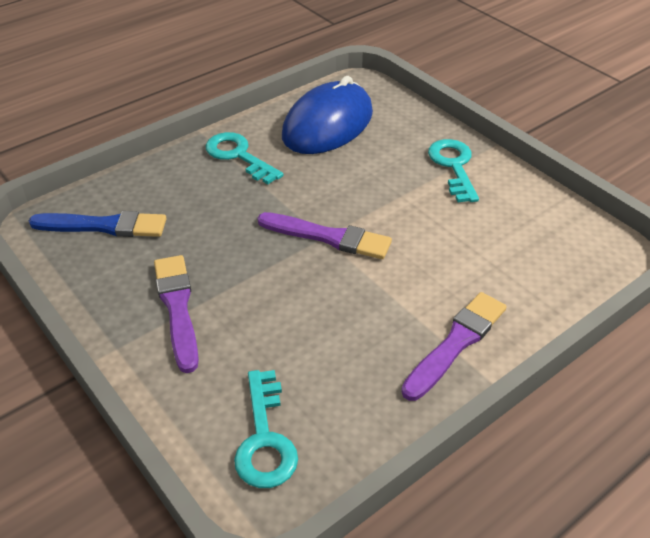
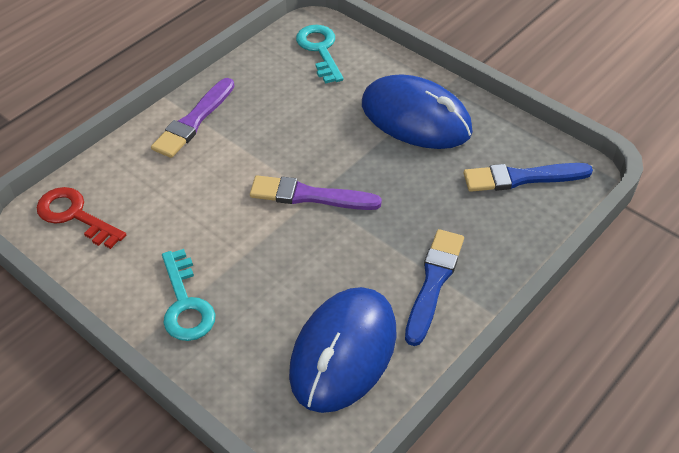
camera: 170 degrees right, 5 degrees up
(177, 308) = (416, 117): purple brush -> blue mouse
(238, 156) = (433, 282): turquoise key -> blue brush
(576, 249) = (75, 215): none -> red key

